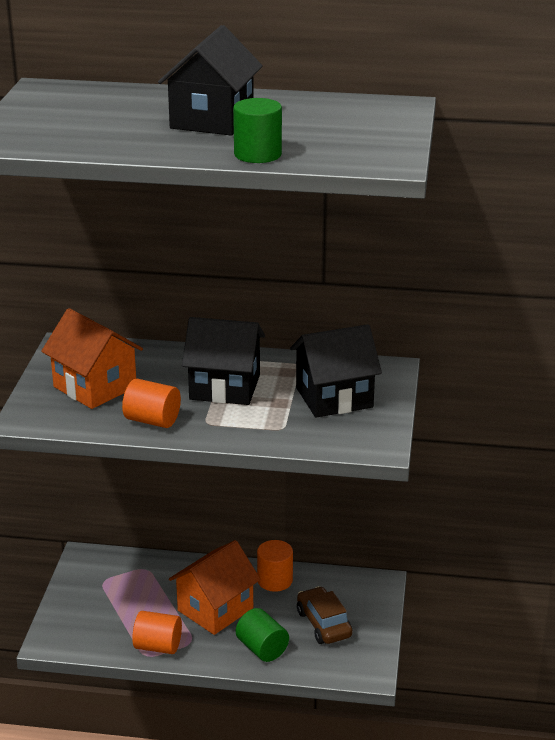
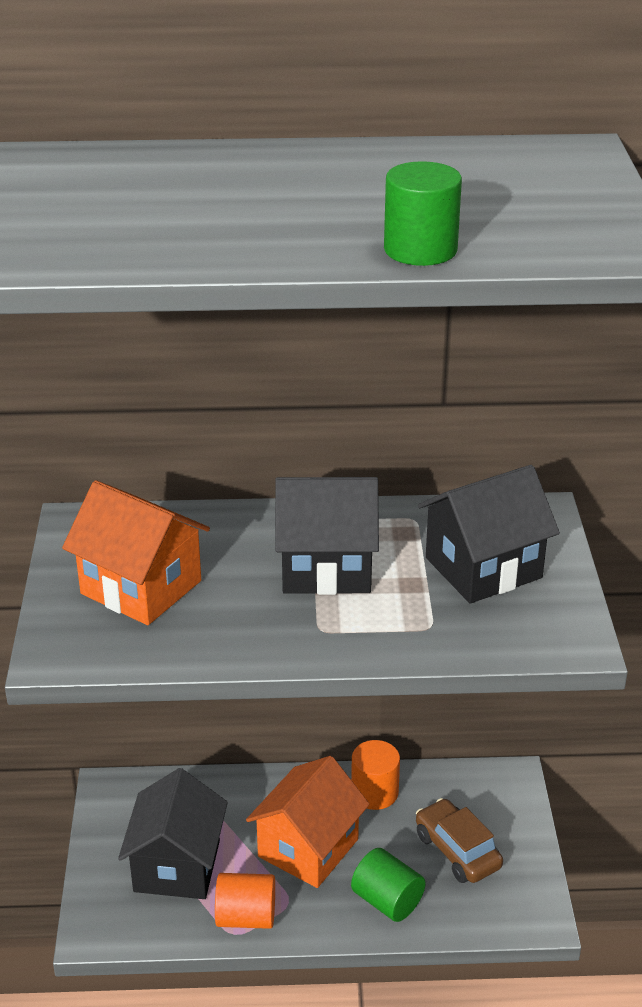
camera: 10 degrees left, 5 degrees up
(152, 420) = (242, 635): orange cylinder -> none
(212, 120) = (319, 195): black house -> black house (177, 866)

